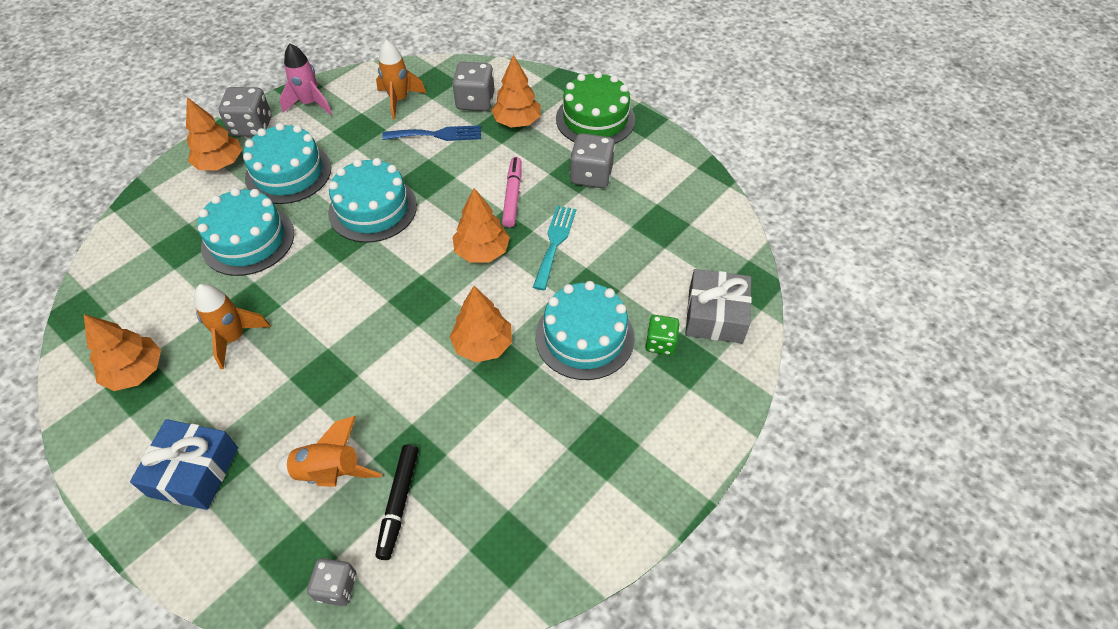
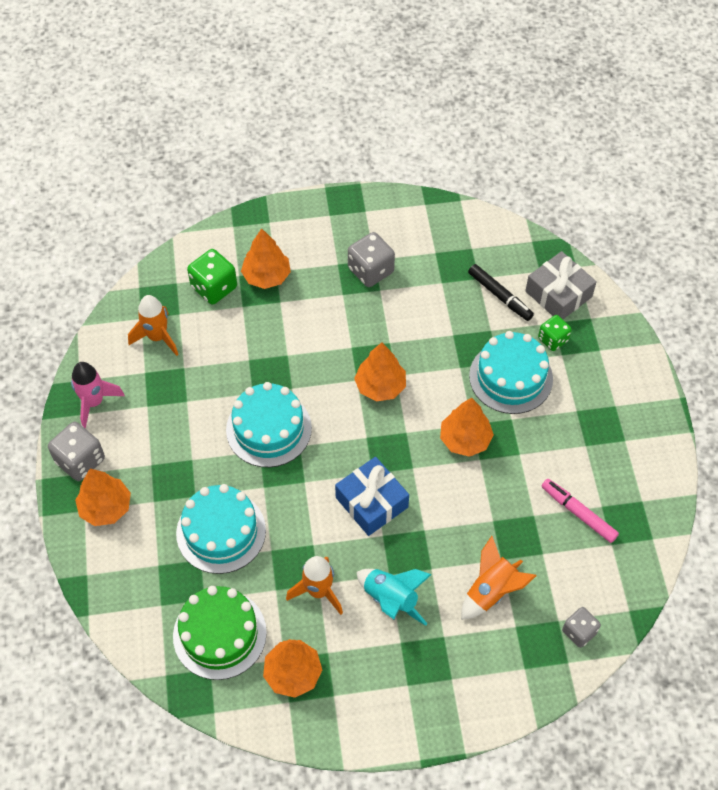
camera: 50 degrees left, 5 degrees up
(194, 472) = (421, 674): blue gift -> blue gift (372, 502)
(262, 396) = (391, 599): none -> turquoise rocket
(288, 173) = (168, 464): turquoise cake -> none
(399, 503) = (548, 563): black marker -> black marker (500, 296)
(437, 134) = (227, 337): blue fork -> none
(475, 101) = (214, 287): grey dice -> green dice
(512, 196) = (343, 332): pink marker -> pink marker (578, 513)
(555, 243) = (414, 337): turquoise fork -> none
(595, 119) = (315, 226): green cake -> green cake (219, 634)

